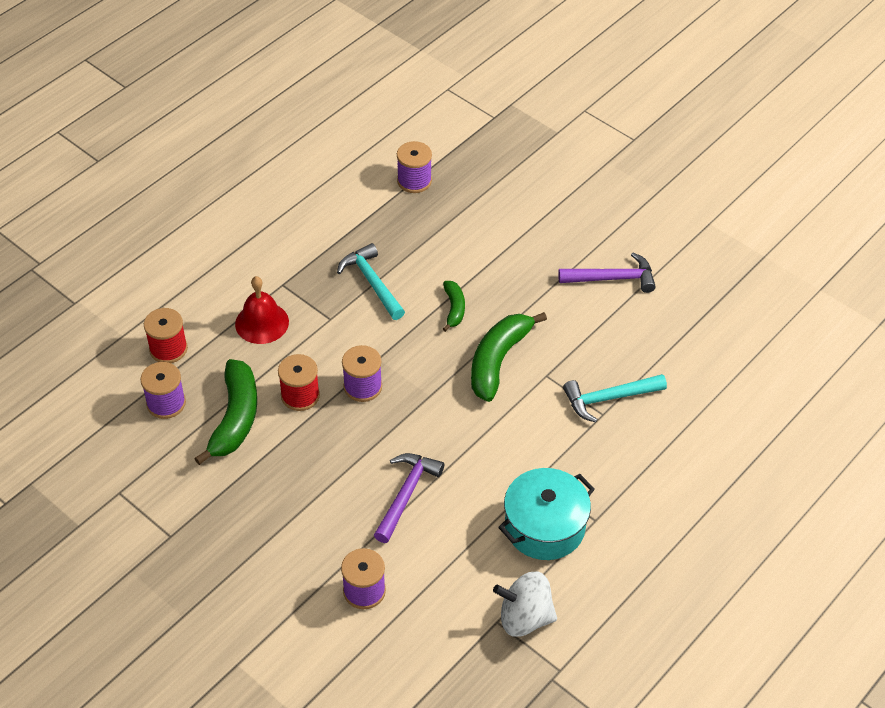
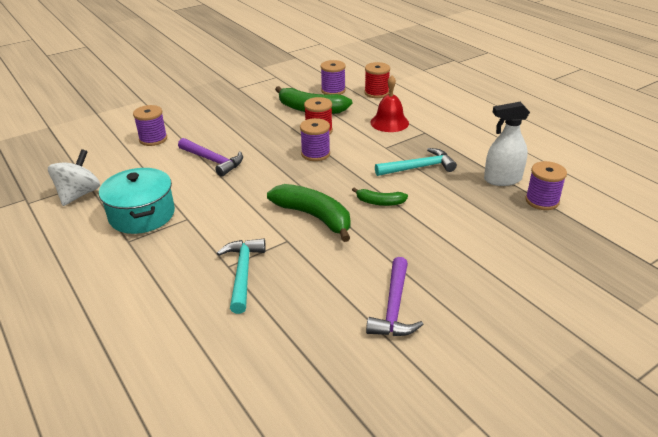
camera: 105 degrees right, 15 degrees down
(380, 211) = (502, 179): none -> white spray bottle

